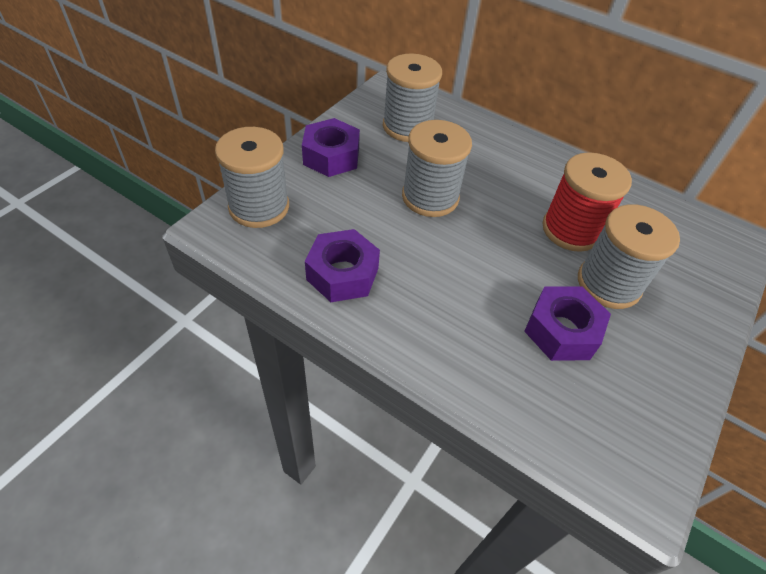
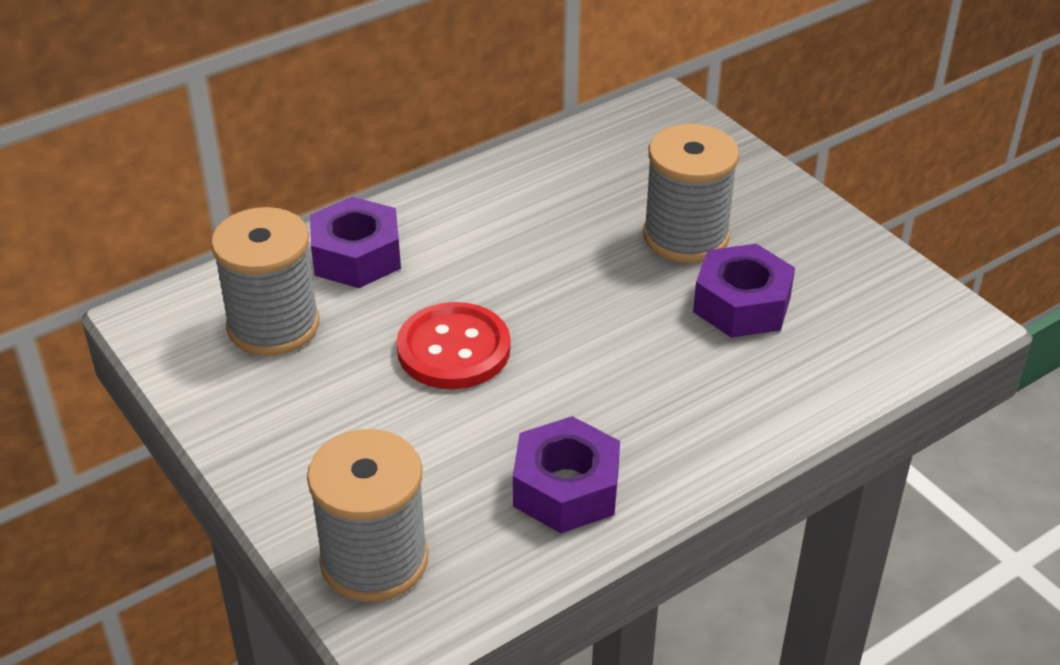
camera: 65 degrees left, 10 degrees down
(331, 156) = (296, 439): purple nut -> purple nut (356, 256)
(430, 197) = (453, 349): grey spool -> red button
(571, 230) = (583, 233): red spool -> none

